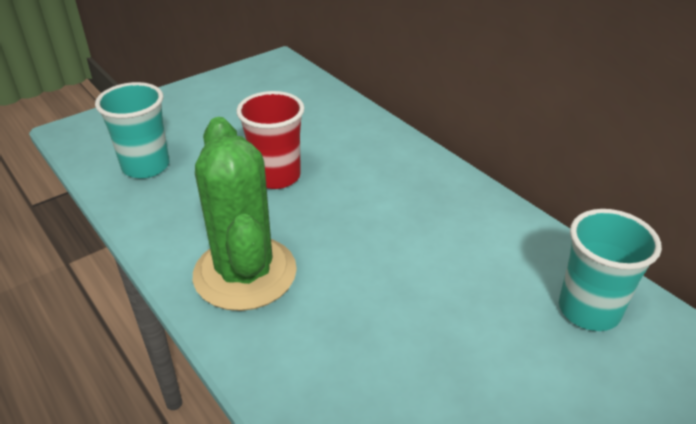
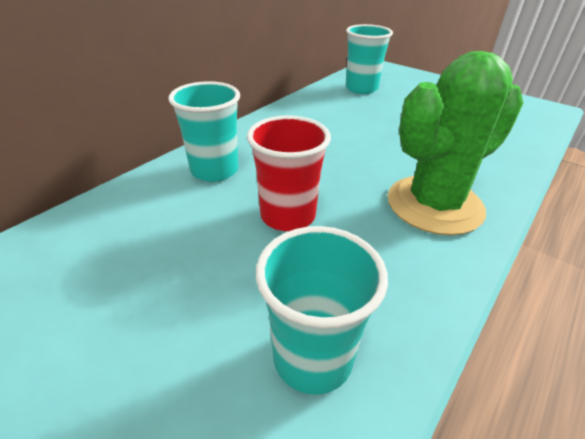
camera: 105 degrees left, 0 degrees up
(362, 145) = (214, 170): none -> turquoise cup

